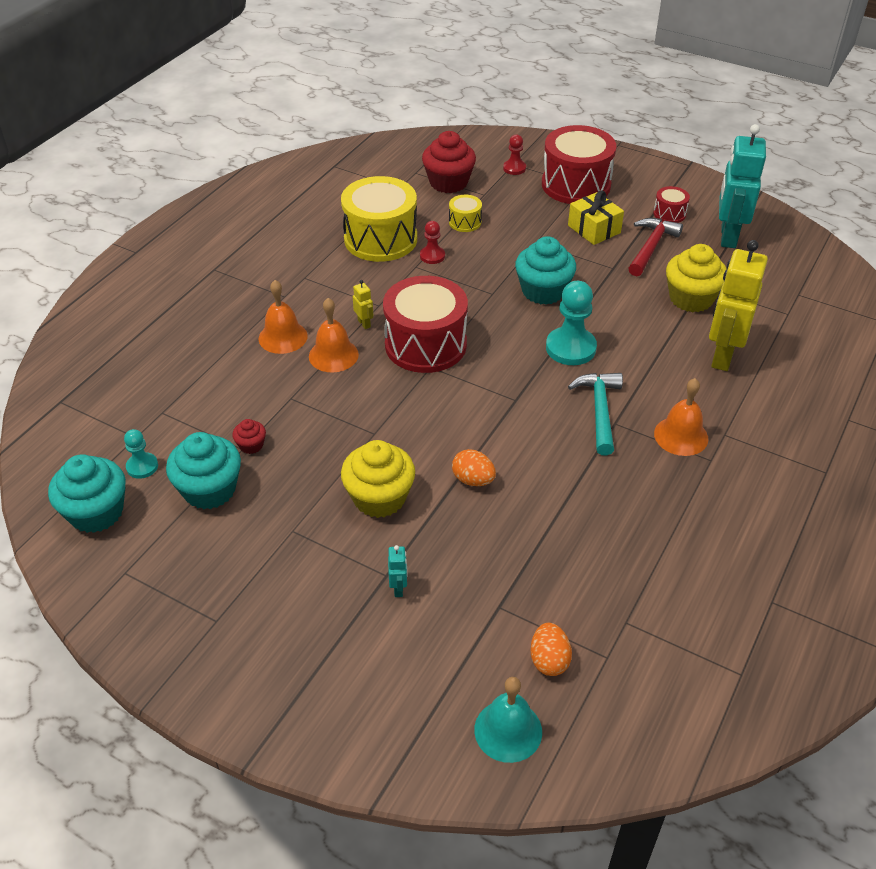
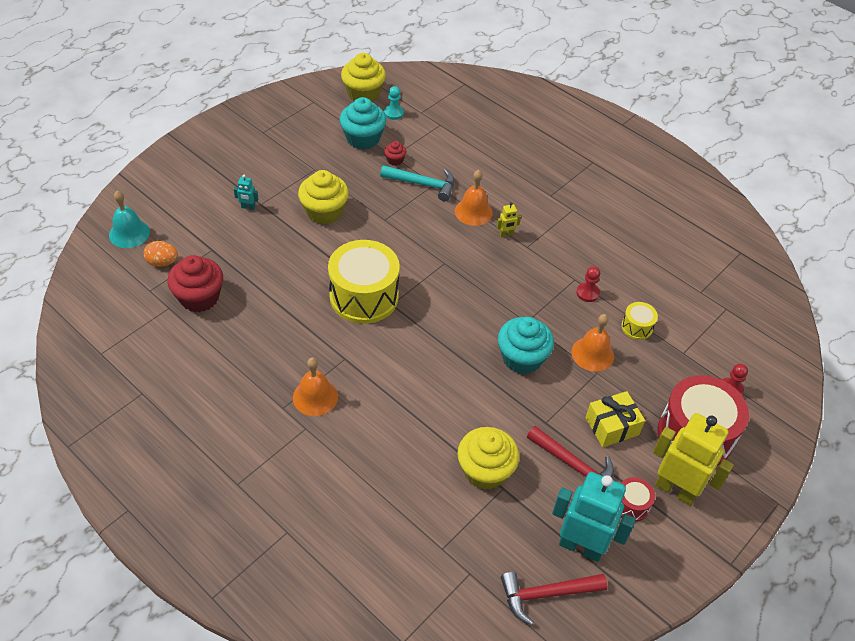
camera: 100 degrees right, 5 degrees up
(96, 512) = (363, 94): turquoise cupcake -> yellow cupcake
(283, 337) = (501, 188): orange bell -> orange bell (592, 354)
(380, 239) = (618, 264): yellow drum -> yellow drum (364, 296)
(425, 344) = (471, 265): red drum -> none
(448, 182) = (706, 330): red cupcake -> red cupcake (199, 297)
(473, 480) = (320, 261): orange egg -> none
(570, 348) = (441, 356): turquoise pawn -> none
(599, 411) = (361, 352): turquoise hammer -> turquoise hammer (423, 184)
(722, 356) = (398, 464): yellow robot -> yellow robot (675, 489)
(784, 250) = (546, 594): none -> red hammer

